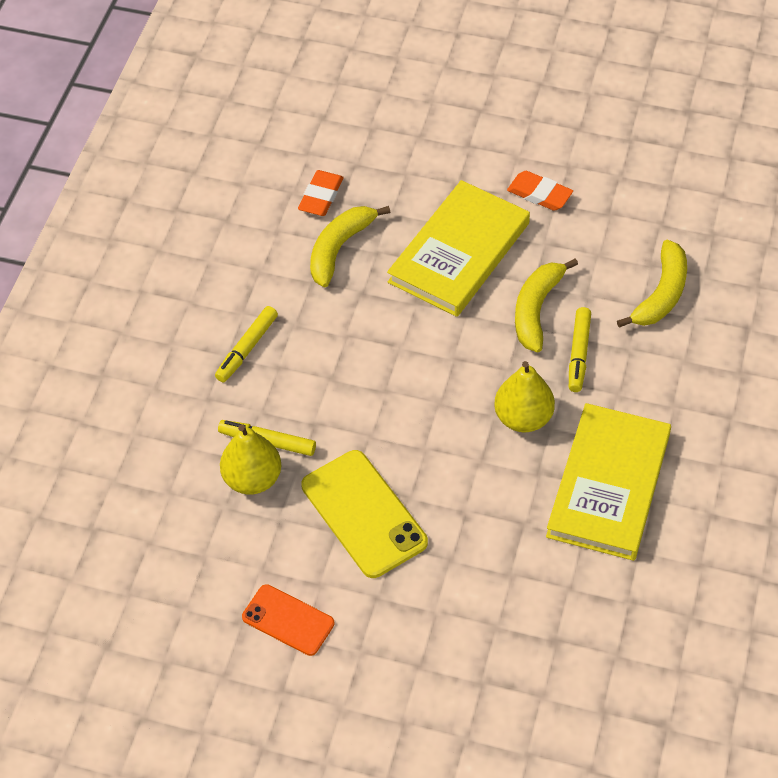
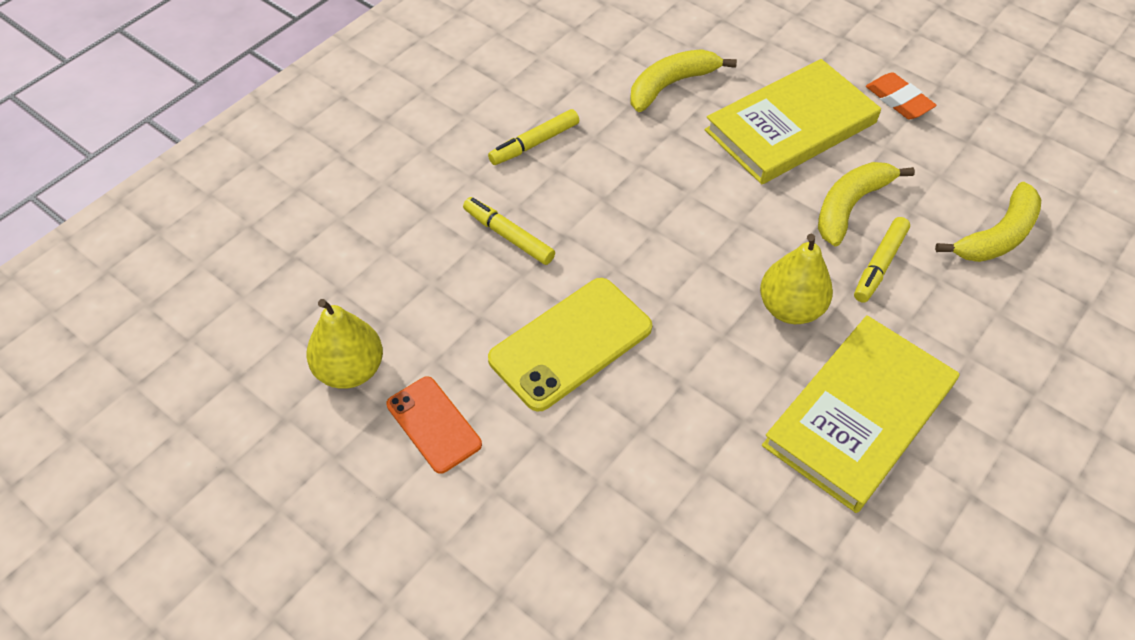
camera: 20 degrees right, 0 degrees up
(252, 479) = (474, 266): yellow pear -> yellow pear (350, 370)
(321, 196) = (675, 35): orange eraser -> none
(364, 514) = (571, 343): yellow phone -> yellow phone turned 60 degrees clockwise

